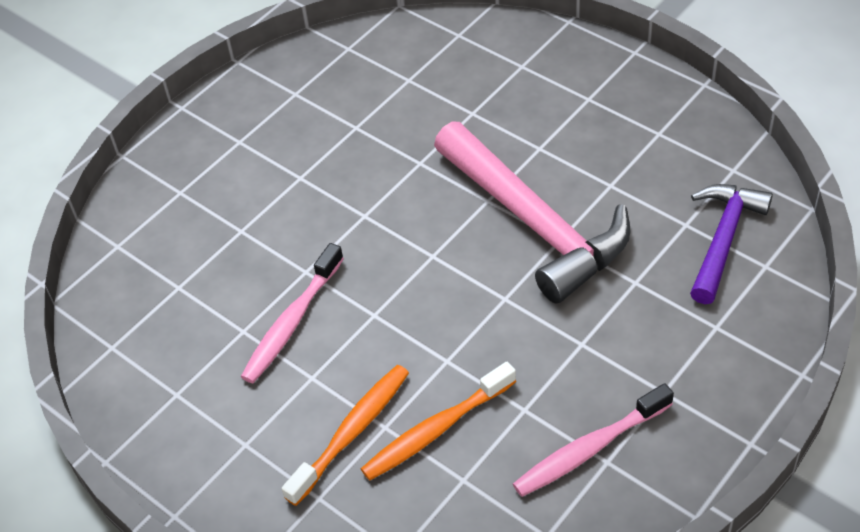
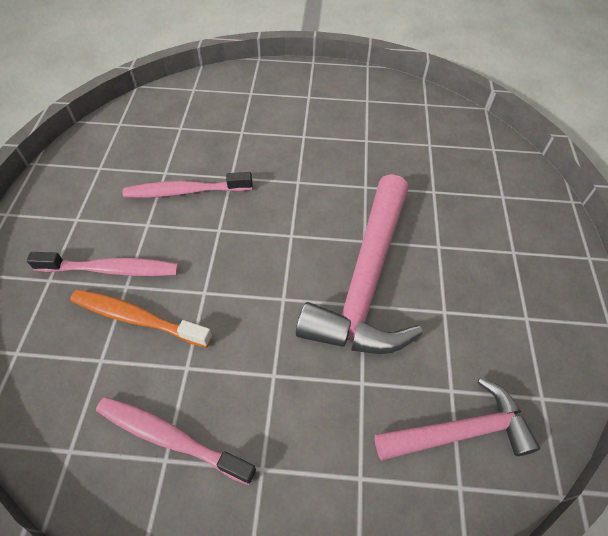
camera: 50 degrees right, 5 degrees up
(352, 432) = (112, 269): orange toothbrush -> pink toothbrush
(723, 239) = (459, 431): purple hammer -> pink hammer

